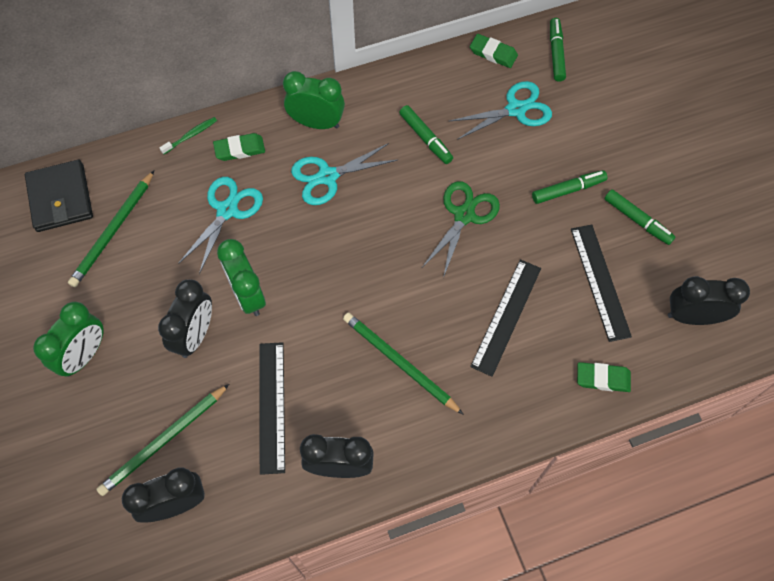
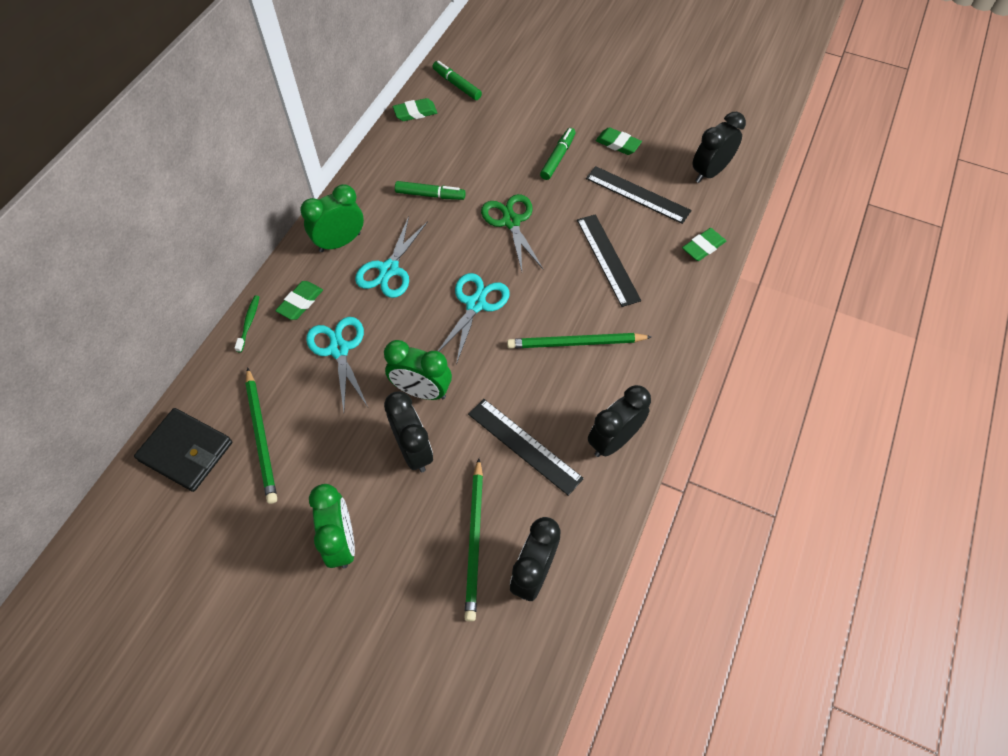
camera: 45 degrees left, 5 degrees down
(516, 109) = (470, 135): turquoise scissors -> turquoise scissors (475, 304)
(637, 220) = (618, 144): green marker -> green eraser

